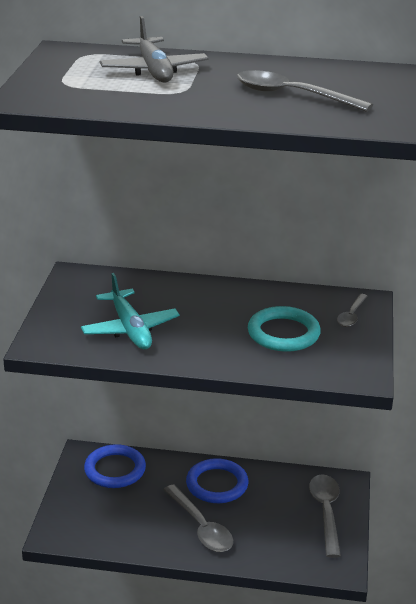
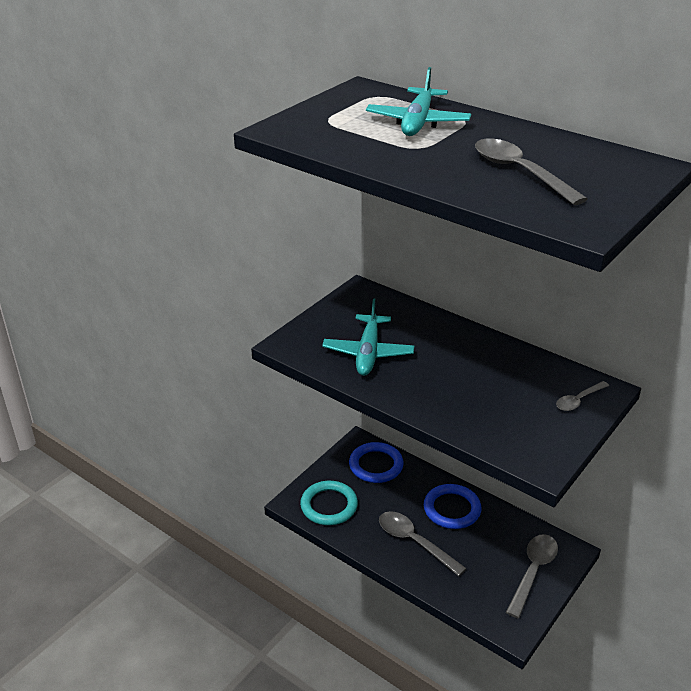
camera: 30 degrees right, 5 degrees up
(154, 70) = (418, 122): grey plane -> turquoise plane
(201, 527) = (414, 542): grey spoon -> grey spoon turned 135 degrees clockwise
(283, 333) = (499, 398): turquoise ring -> turquoise ring (329, 505)

